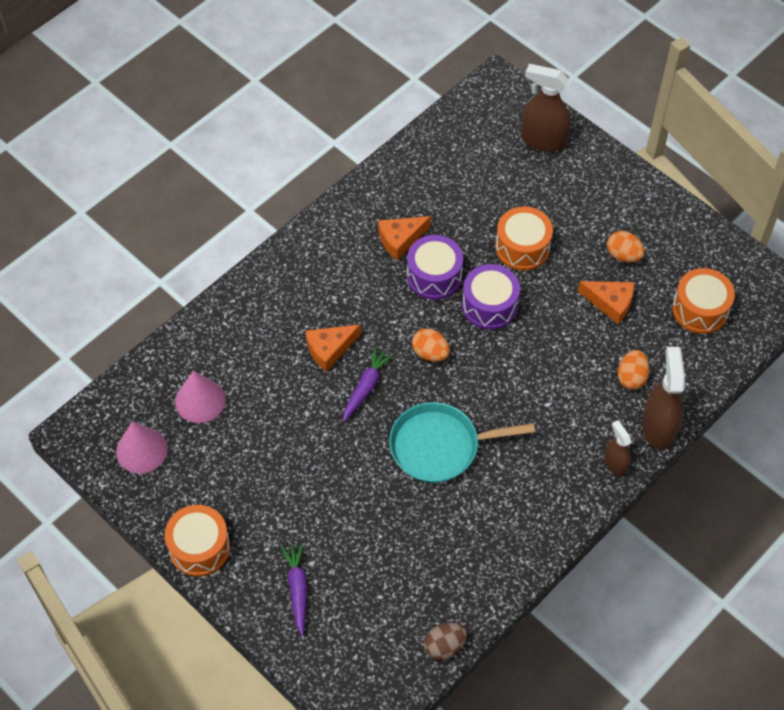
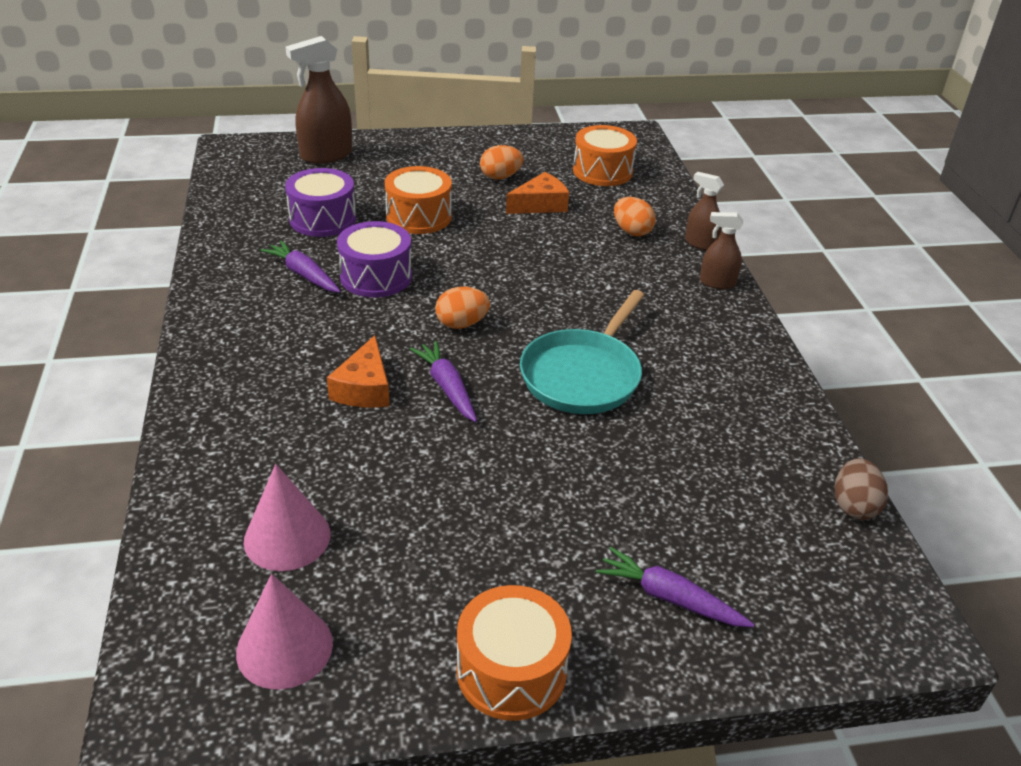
camera: 55 degrees left, 20 degrees down
(400, 240) = (303, 274): orange cheese -> purple carrot
(489, 305) = (455, 263): purple drum -> purple drum (322, 219)
(658, 427) = (700, 243): brown spray bottle -> brown spray bottle, size x0.57

